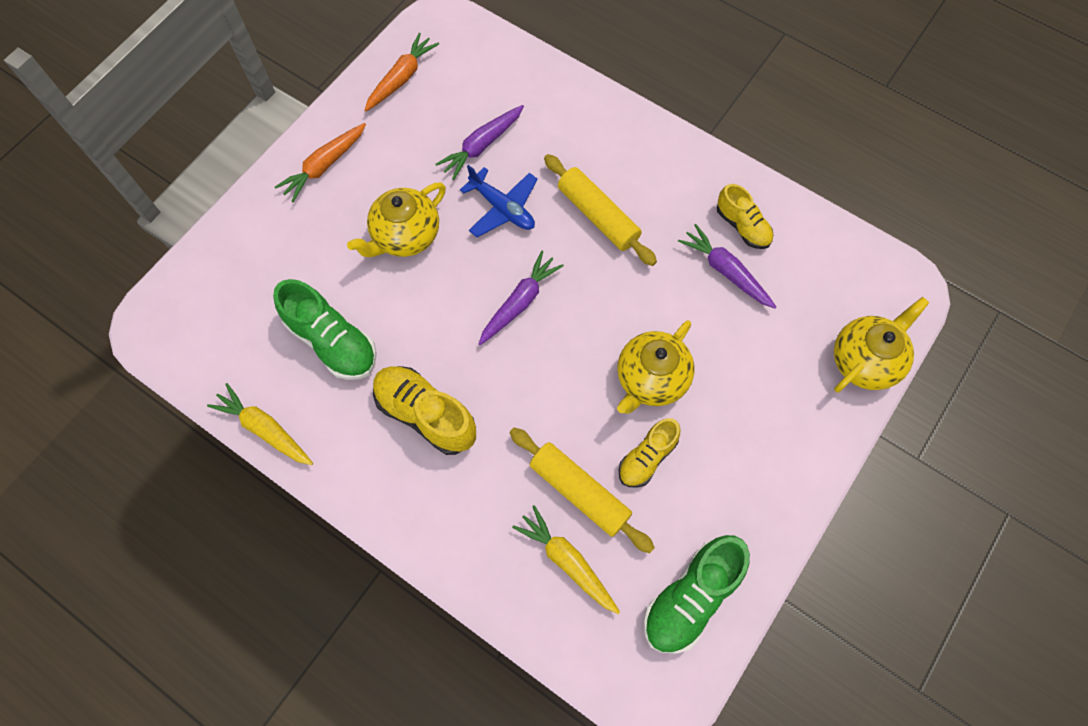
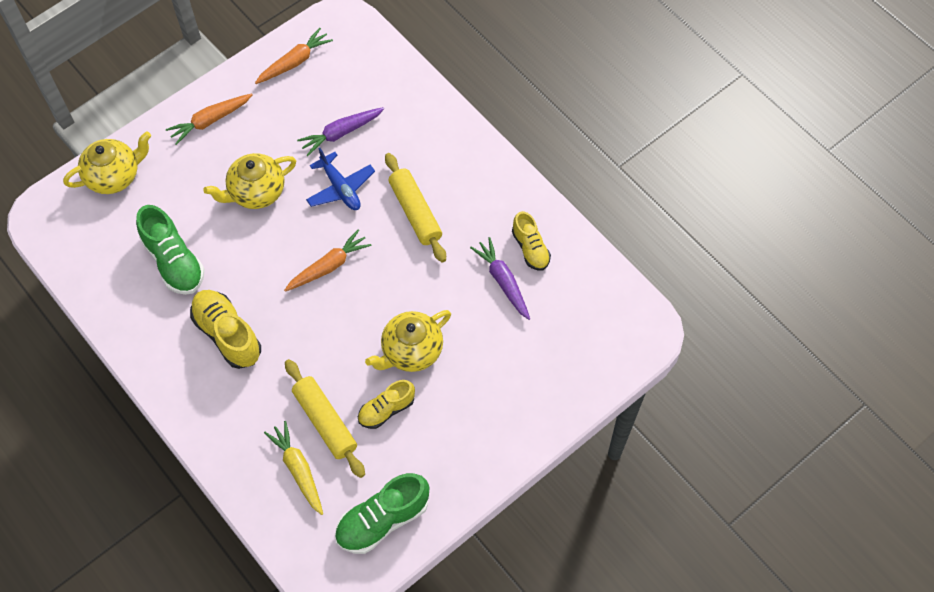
camera: 15 degrees right, 5 degrees down
(265, 429) = (103, 315): yellow carrot -> none
(519, 302) = (328, 266): purple carrot -> orange carrot
(865, 360) = (589, 379): yellow teapot -> yellow teapot (114, 176)

